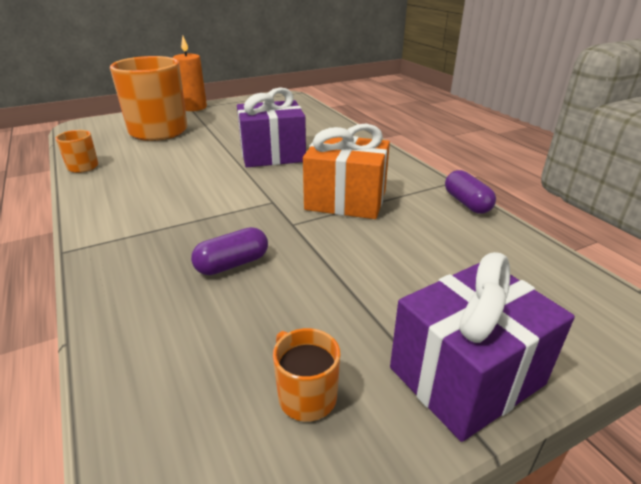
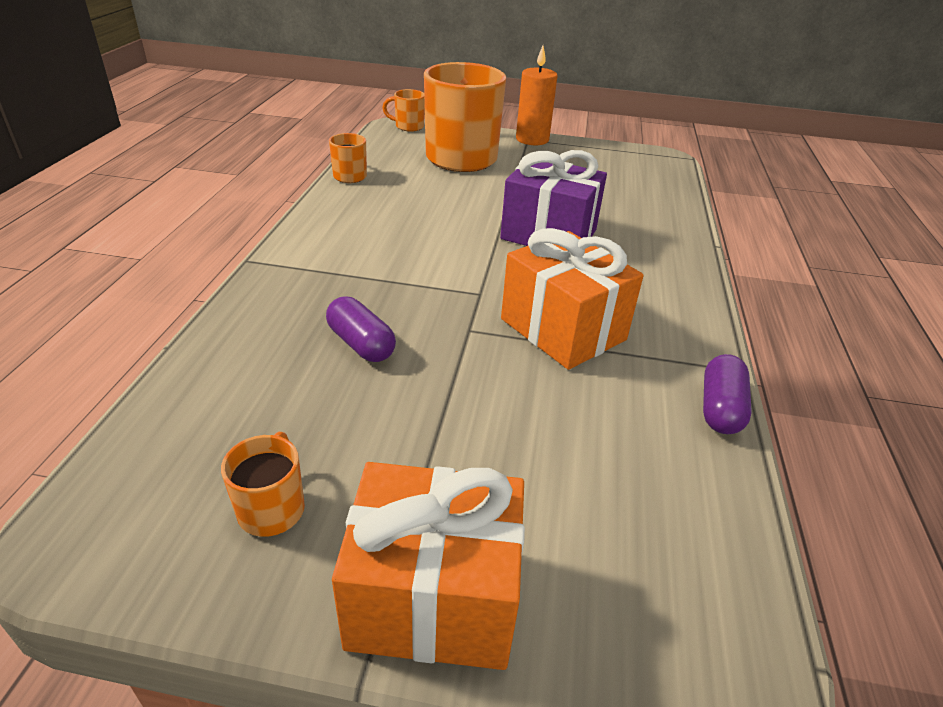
camera: 35 degrees right, 5 degrees up
(91, 123) = (408, 126): none -> orange mug
(232, 264) = (361, 344): purple capsule -> purple capsule turned 45 degrees clockwise
(466, 376) = (433, 597): purple gift -> orange gift

